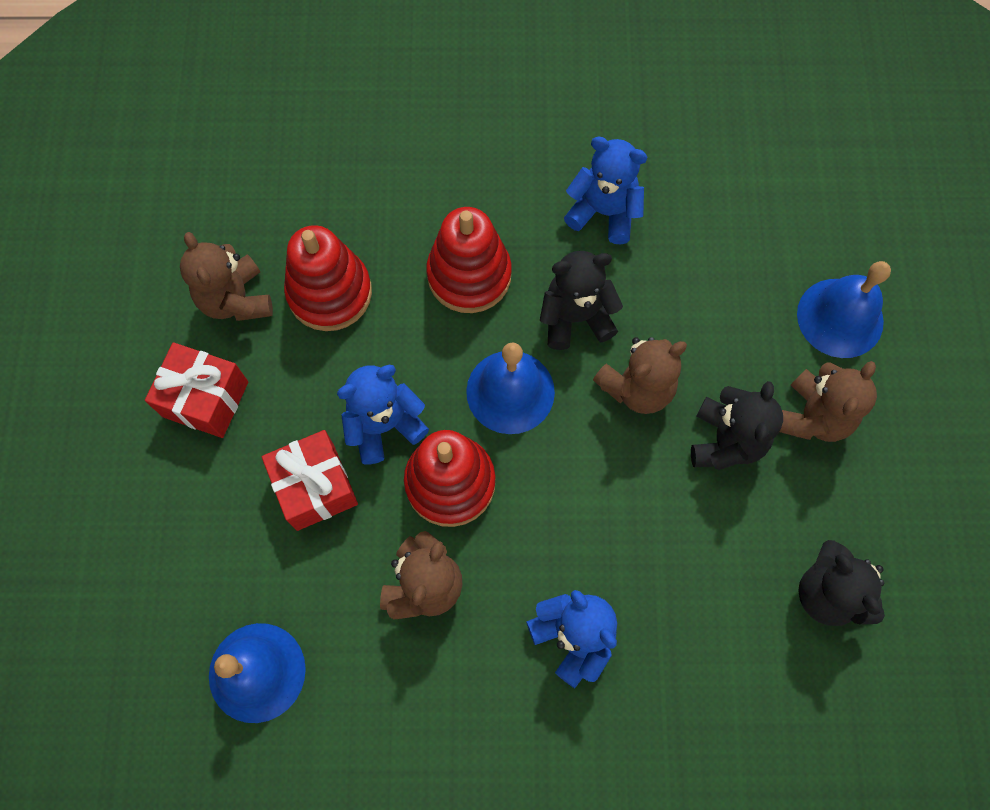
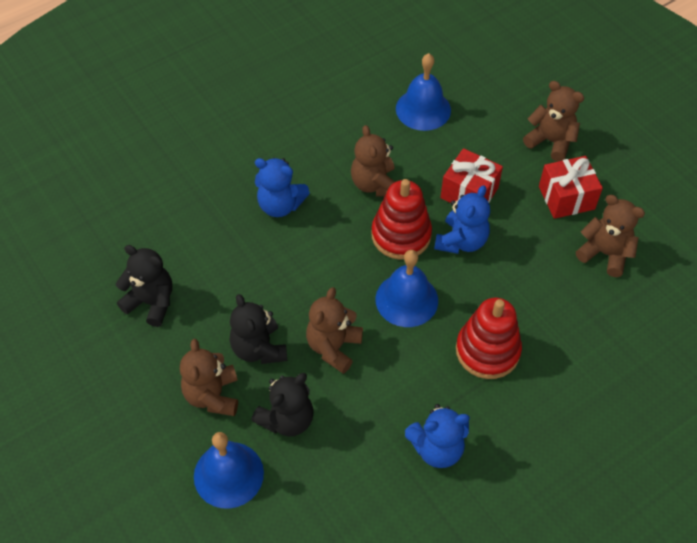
camera: 145 degrees right, 15 degrees down
(141, 494) = (551, 141): none -> brown teddy bear
(330, 293) = (558, 289): red stacking toy -> none
(575, 317) = (402, 366): black teddy bear -> black teddy bear (287, 419)

